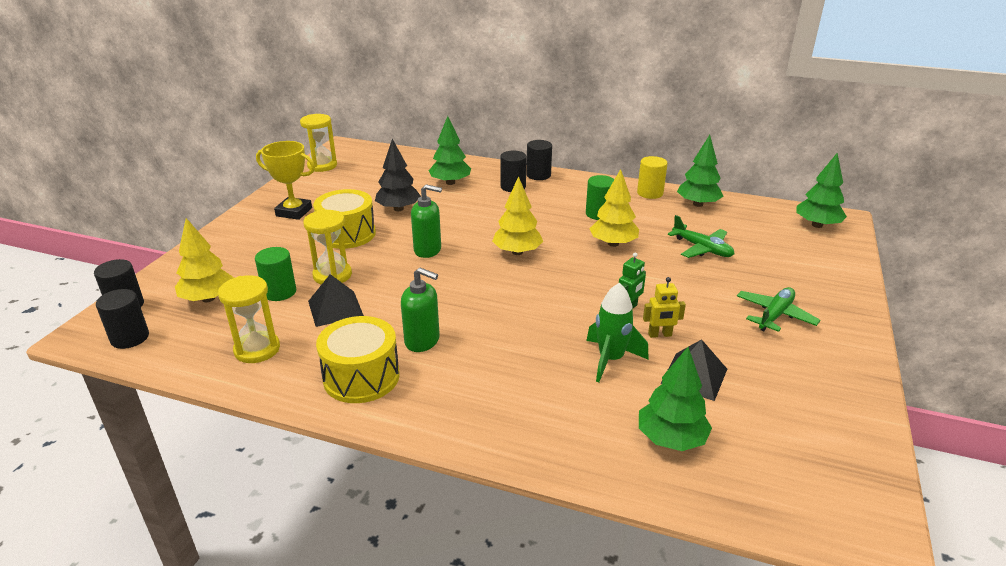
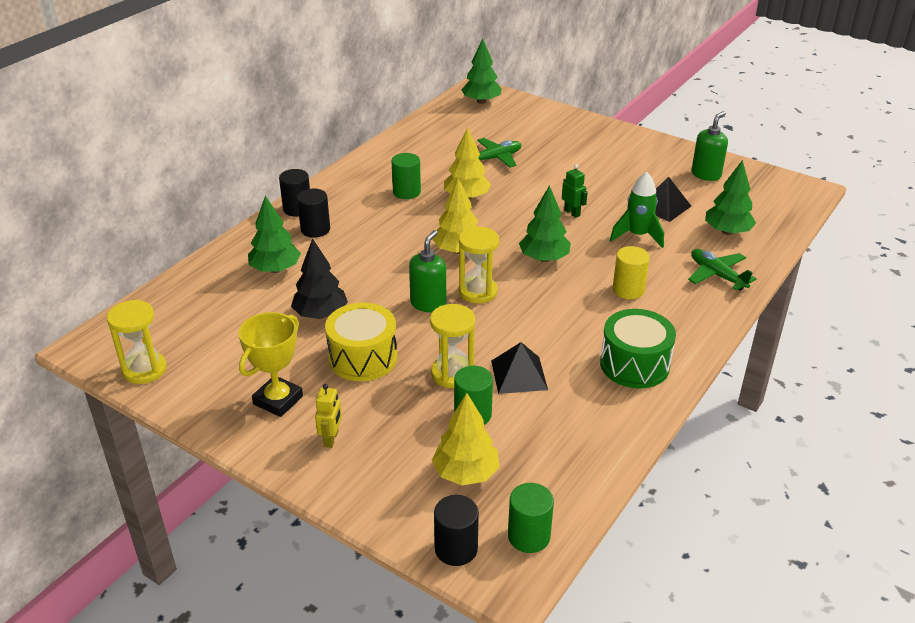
camera: 75 degrees left, 5 degrees up
(130, 338) = (529, 536): black cylinder -> green cylinder
(257, 349) = (577, 431): yellow hourglass -> yellow hourglass (478, 292)
(361, 377) = (634, 364): yellow drum -> green drum
(422, 341) = (589, 324): green soap dispenser -> green soap dispenser (706, 174)
(650, 193) = (380, 157): yellow cylinder -> yellow cylinder (628, 290)
(660, 335) = (611, 208): yellow robot -> yellow robot (331, 439)
(698, 204) = (417, 140): green tree -> green tree (544, 258)
(775, 315) = (600, 156): green plane -> green plane (717, 275)

